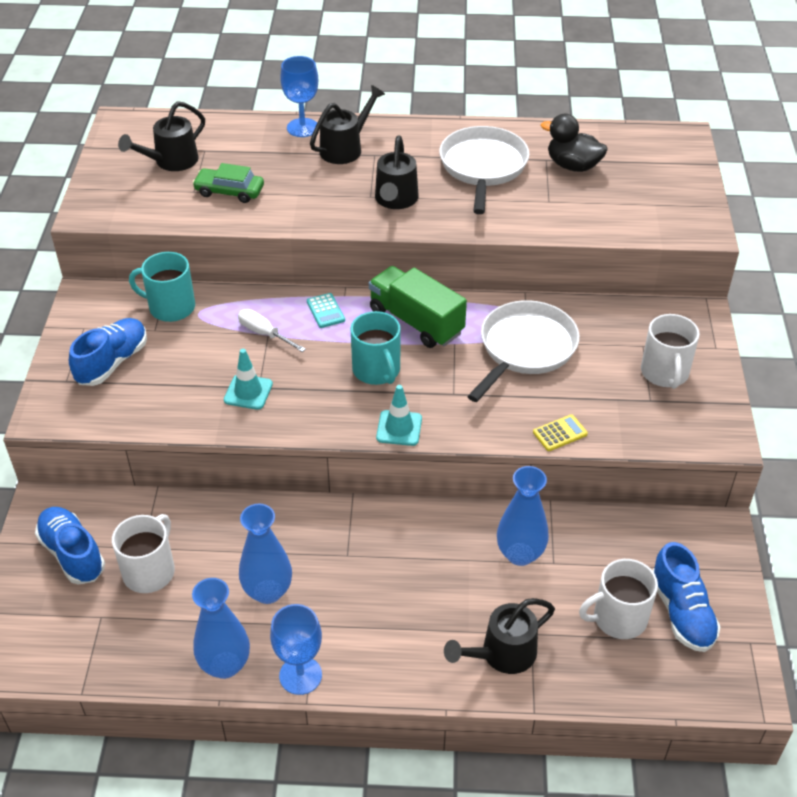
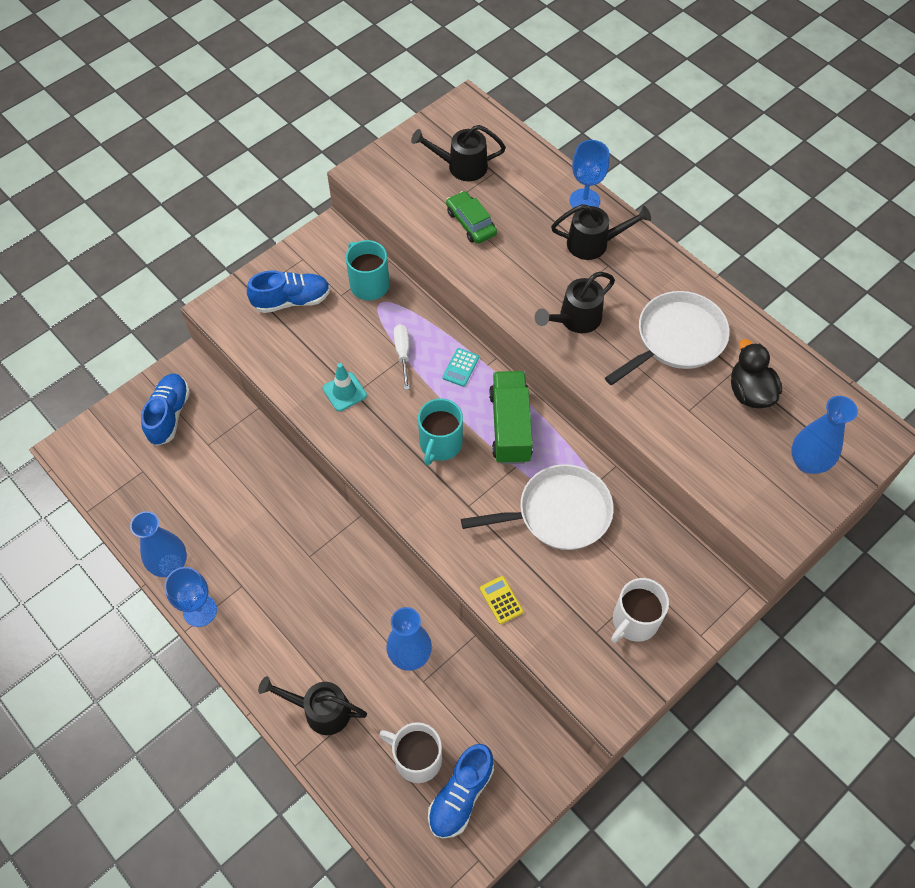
camera: 45 degrees right, 15 degrees up
(150, 571) = (195, 464): white mug -> none
(268, 591) = (241, 538): blue vase -> blue vase (807, 462)
(399, 428) = (403, 501): turquoise traffic cone -> none
(560, 433) = (501, 600): yellow calculator -> yellow calculator turned 135 degrees counterclockwise

